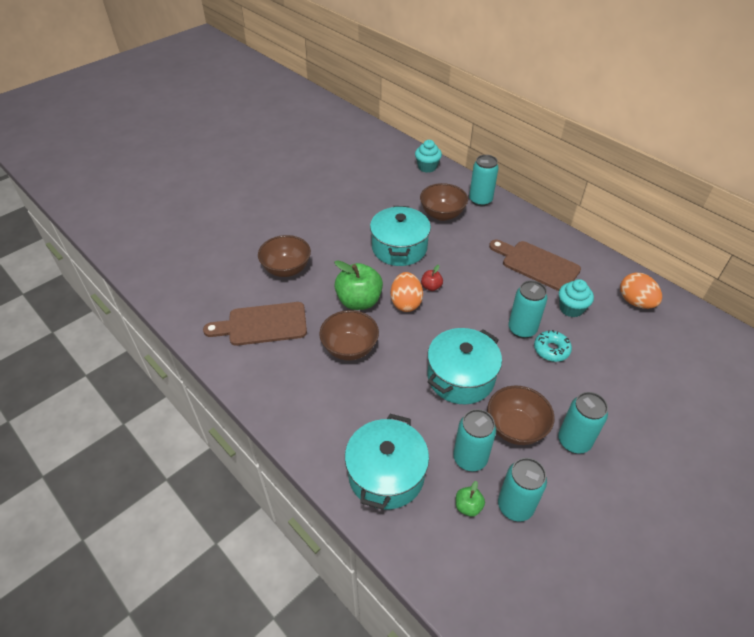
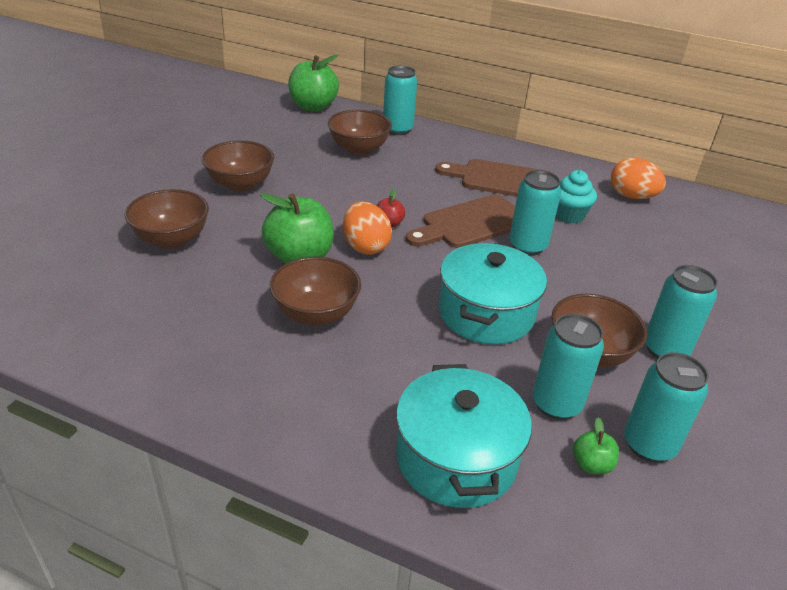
camera: 25 degrees left, 10 degrees down
(262, 324) = (165, 313): brown cutting board -> brown cutting board (471, 223)
(346, 232) = (240, 184): none -> brown bowl
(399, 248) = (323, 190): turquoise pot -> none
(427, 167) = (313, 107): turquoise cupcake -> green apple
(551, 350) = (574, 260): turquoise donut -> none

